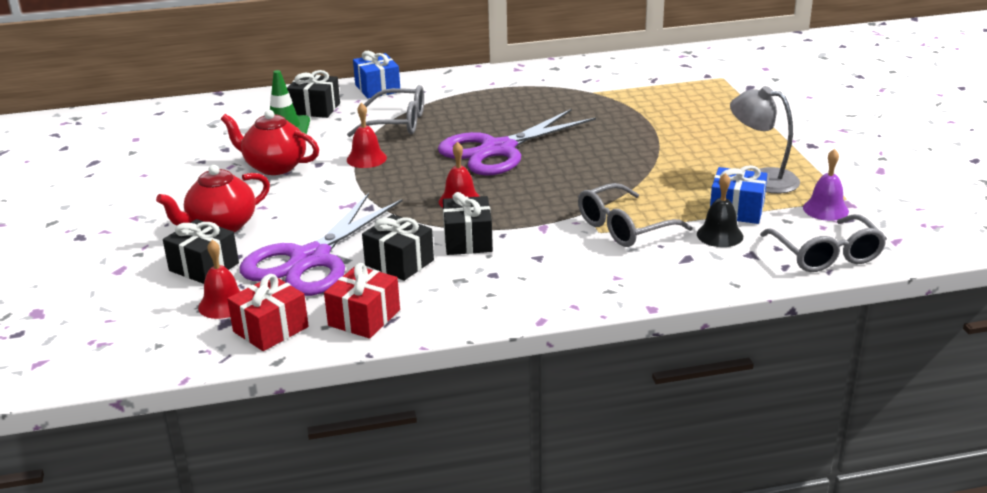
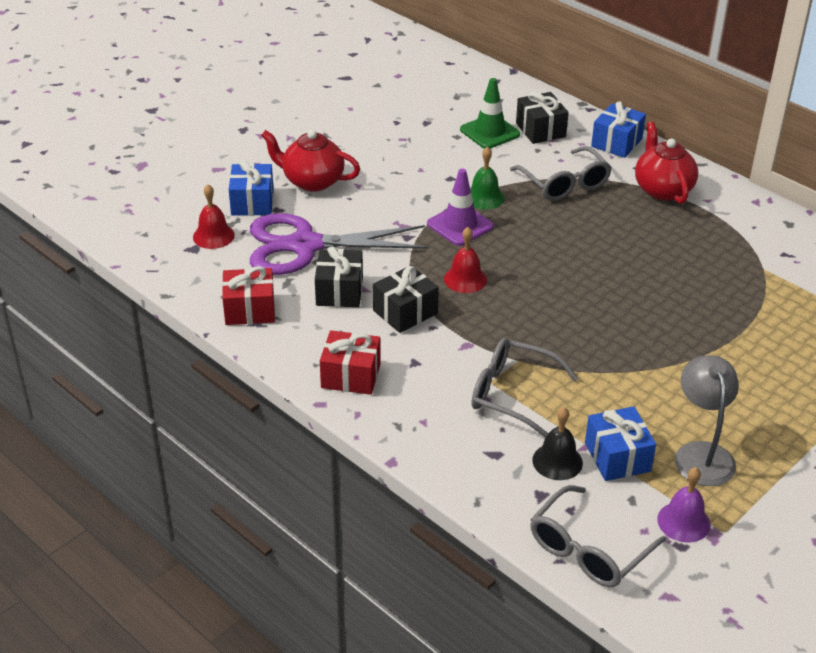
camera: 55 degrees right, 10 degrees up
(204, 267) = (252, 202): black gift -> blue gift
(270, 329) = (200, 273): red gift -> red gift (351, 376)
(274, 166) = (423, 159): red teapot -> red teapot (662, 189)
(366, 158) = (484, 197): red bell -> green bell
(387, 180) = (460, 225): none -> purple traffic cone
(498, 150) = (577, 261): purple scissors -> none

